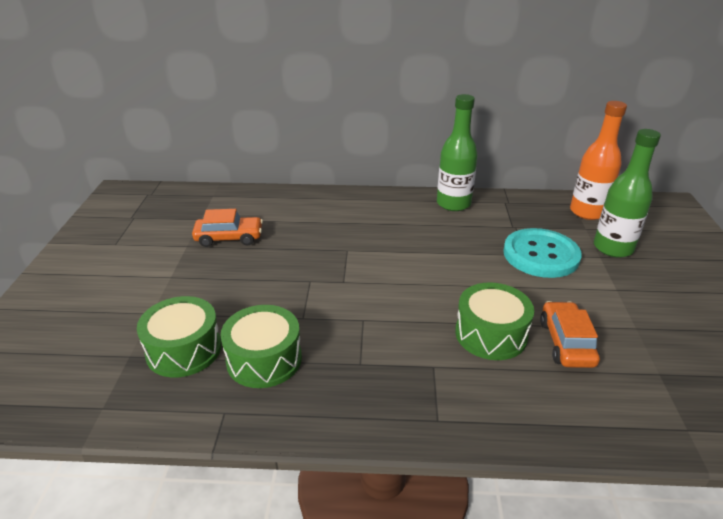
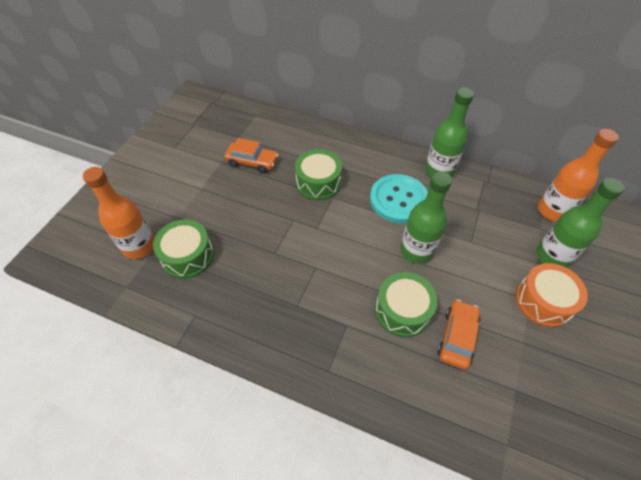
camera: 20 degrees right, 20 degrees up
(105, 356) = (139, 246): none -> orange bottle
(264, 359) = (235, 281): green drum -> green drum (318, 183)
(472, 276) = (416, 251): none -> green bottle
(541, 255) = (484, 246): turquoise button -> turquoise button (398, 200)
(631, 287) = (543, 301): none -> orange drum

